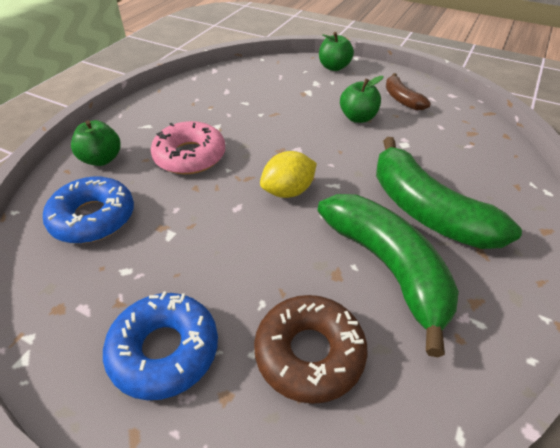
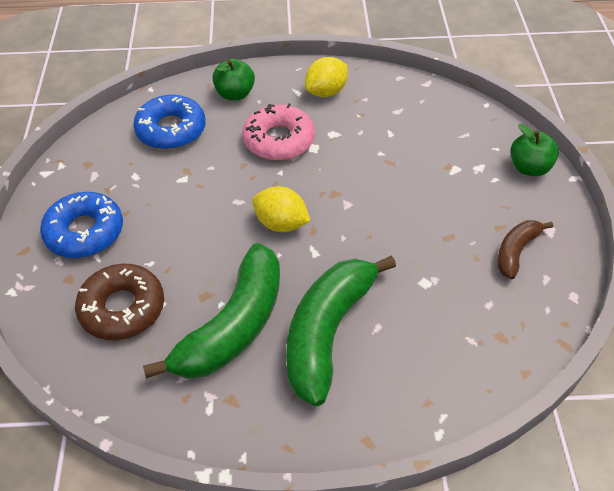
camera: 60 degrees right, 5 degrees up
(165, 112) = (326, 92): none -> yellow lemon
(358, 118) = (441, 227): green apple -> none

